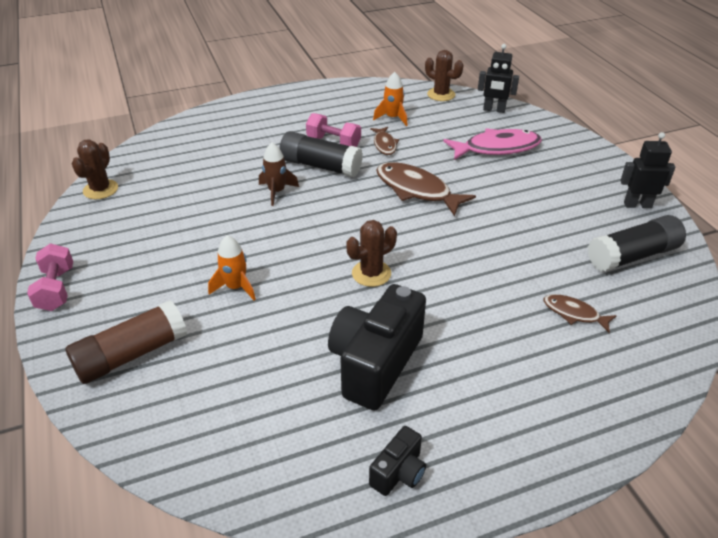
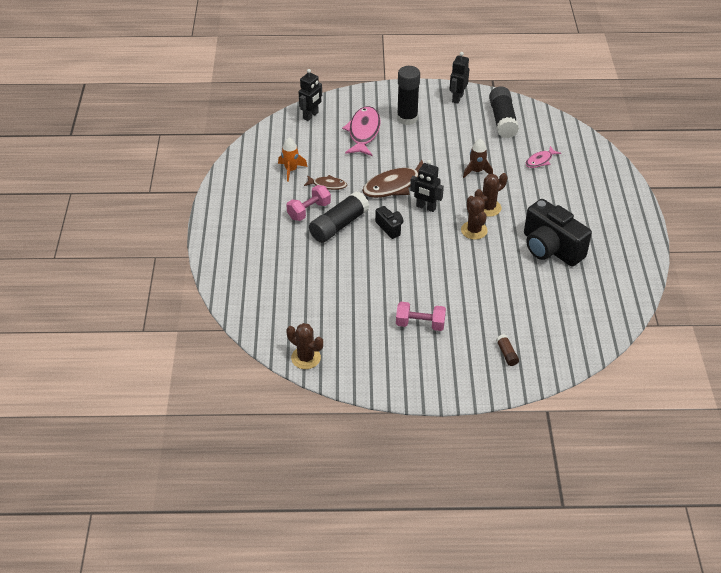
camera: 70 degrees left, 5 degrees up
(56, 289) = (426, 390): pink dumbbell -> pink dumbbell (420, 324)
(131, 354) = (506, 354): brown glue stick -> brown glue stick, size x0.46
(236, 287) = (462, 296): orange rocket -> none
(276, 192) = (361, 256): brown rocket -> brown rocket (476, 171)
(392, 222) = (426, 207): none -> black robot
(399, 472) = (625, 259): black camera -> black camera (390, 228)
(441, 94) = (270, 134): brown cactus -> brown cactus (488, 208)
(553, 173) = (407, 118): none -> black glue stick
(574, 313) = (540, 161): brown fish -> pink fish

